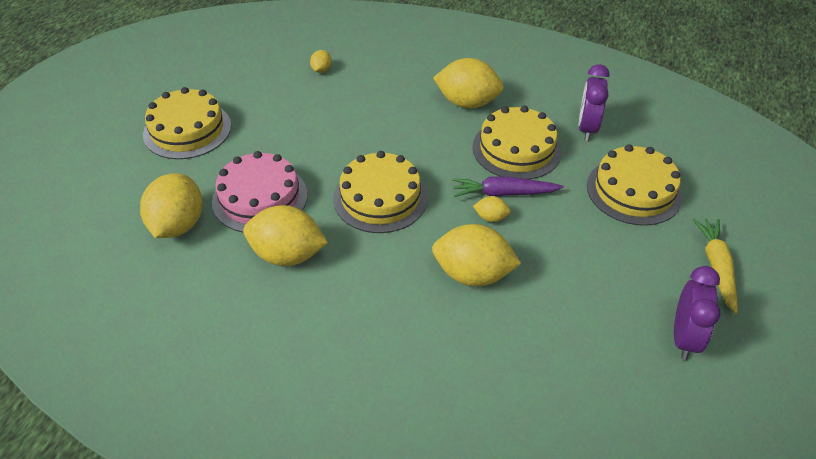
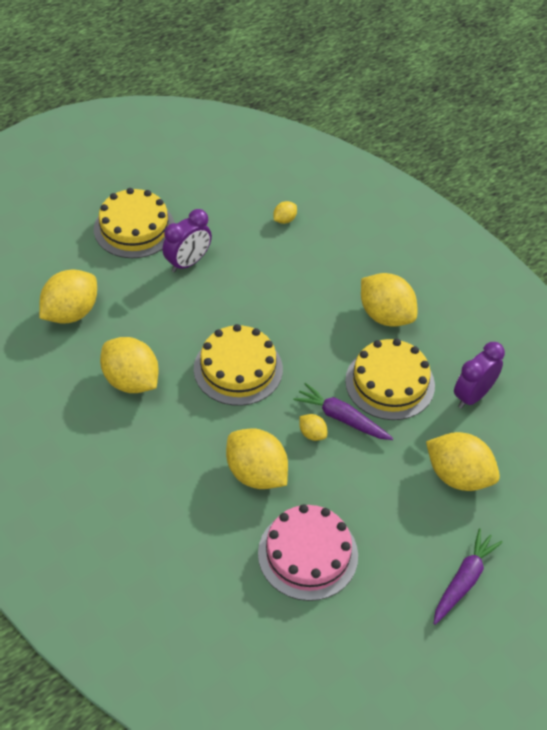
camera: 30 degrees right, 5 degrees up
(260, 198) = (146, 320): pink cake -> pink cake (308, 554)
(634, 191) = (458, 476): yellow cake -> yellow lemon
(684, 338) = (377, 618): purple clock -> purple clock (188, 262)
(716, 267) = (464, 580): yellow carrot -> purple carrot

